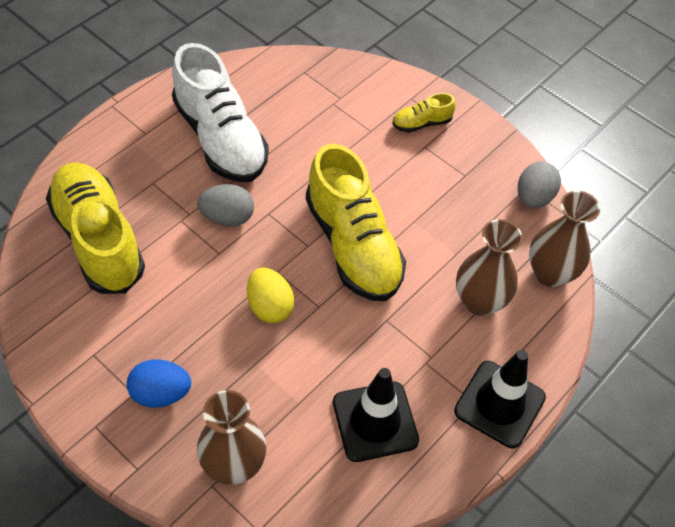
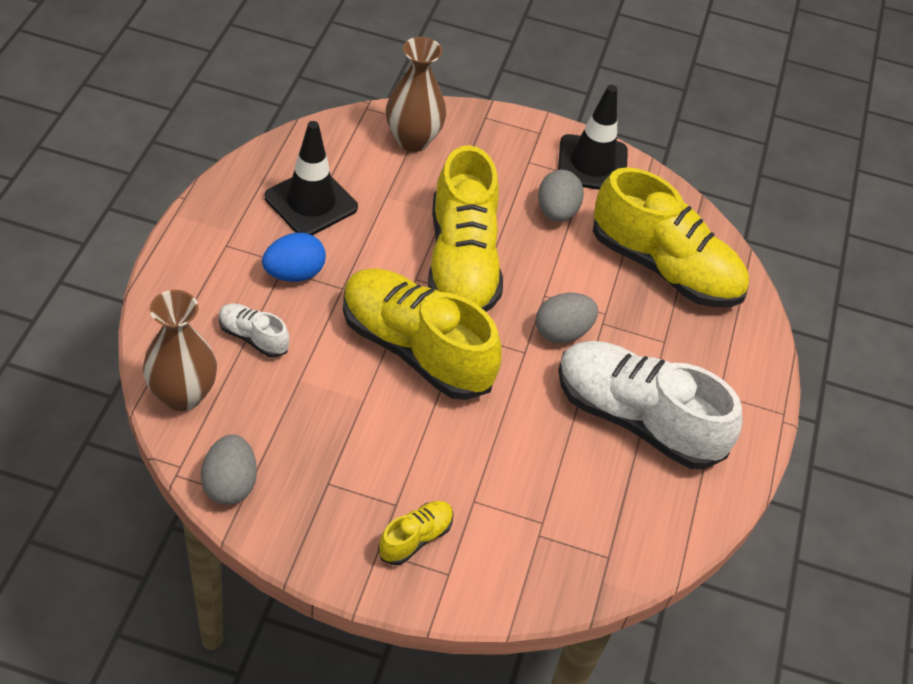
camera: 150 degrees right, 5 degrees down
(149, 327) = (556, 212): none -> grey egg
(161, 393) = (506, 168): blue egg -> blue egg (294, 273)
(270, 306) = (462, 263): yellow egg -> yellow shoe
(479, 301) = (253, 337): brown vase -> white shoe
(499, 404) = (199, 250): black traffic cone -> black traffic cone (592, 164)

